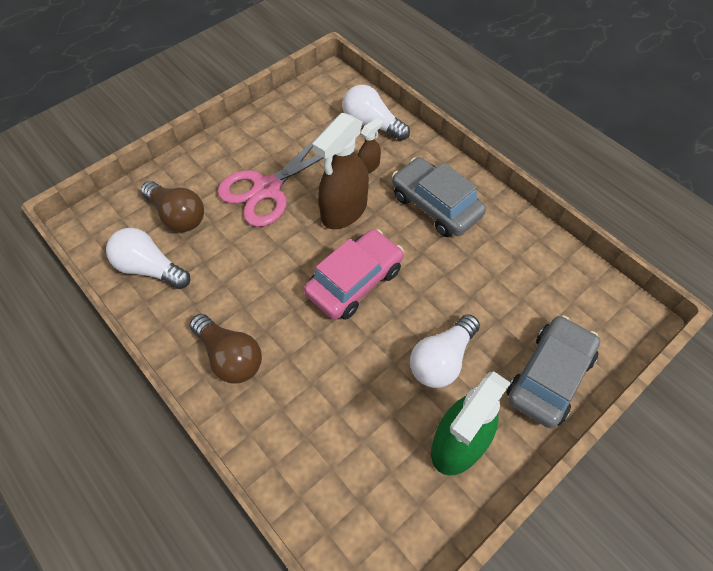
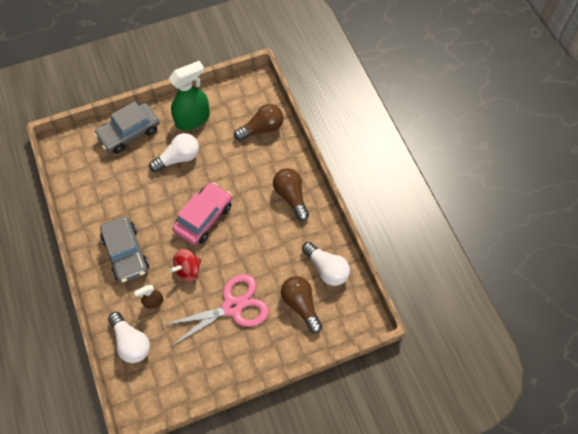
camera: 160 degrees left, 5 degrees up
(322, 470) = (262, 128): none -> brown light bulb
(344, 211) = (188, 270): brown spray bottle -> red spinning top
(354, 281) = (204, 217): pink car -> pink car turned 150 degrees clockwise

